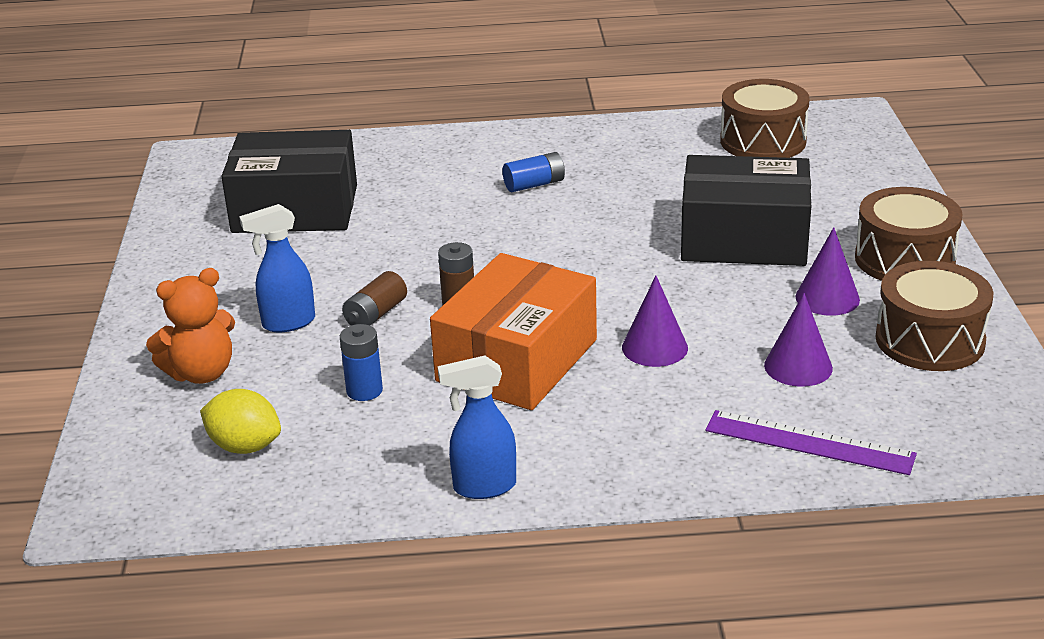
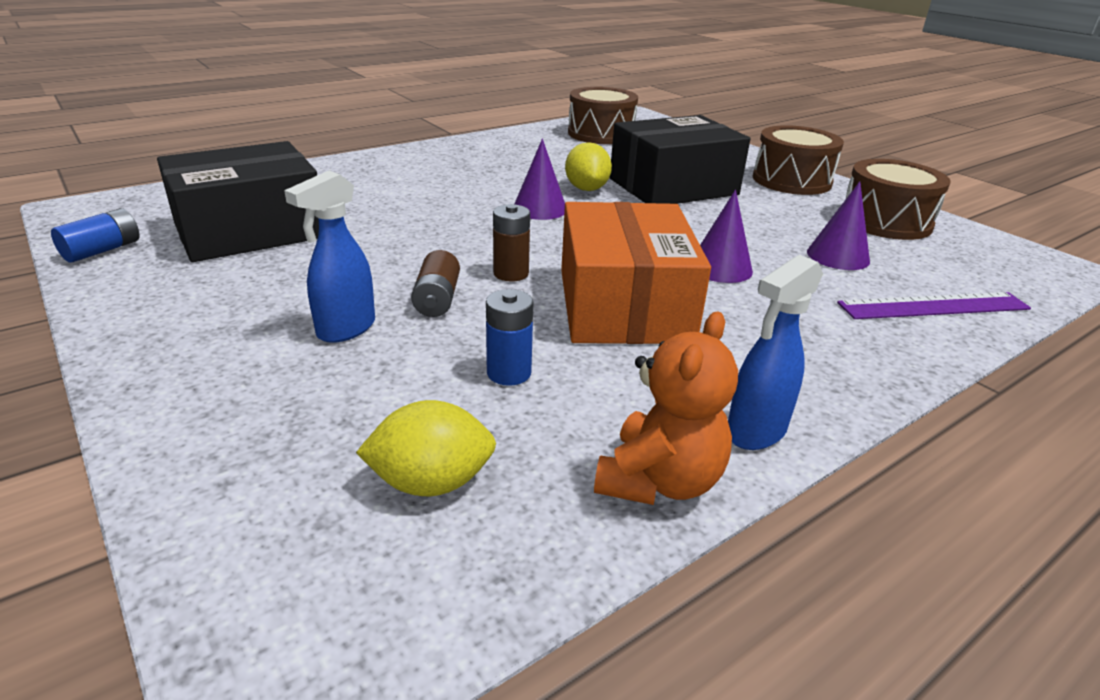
camera: 35 degrees left, 0 degrees up
(201, 373) = (283, 410): orange teddy bear -> orange teddy bear (659, 481)
(534, 184) = (466, 179): blue battery -> blue battery (102, 250)
(643, 222) = (586, 189): none -> yellow lemon
(827, 298) = (783, 210): purple cone -> purple cone (540, 209)

